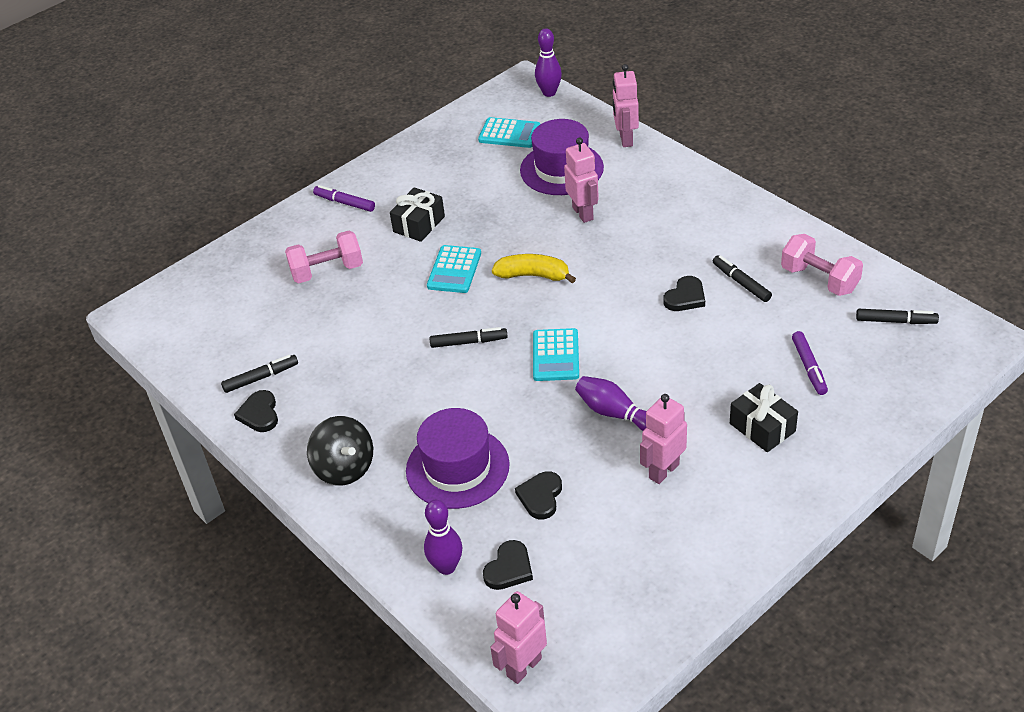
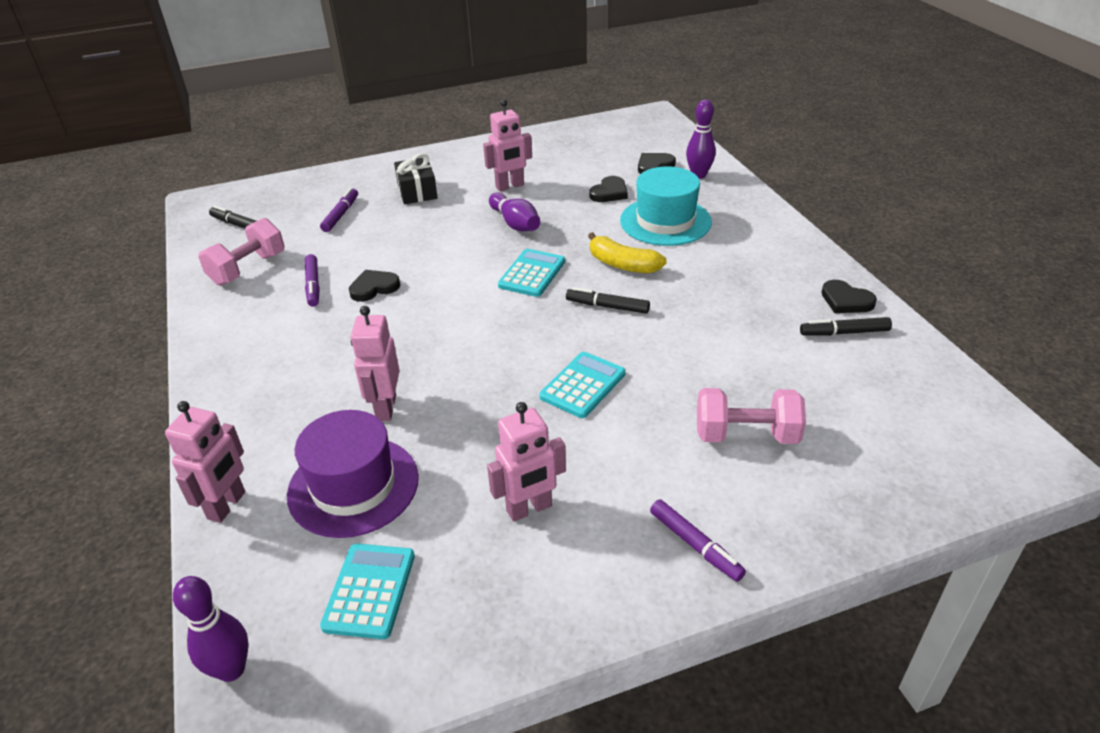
camera: 160 degrees left, 5 degrees down
(259, 414) = (846, 300): black heart -> black heart turned 120 degrees clockwise
(344, 468) = (764, 242): black spinning top -> none
(419, 224) = (597, 465): black gift -> none
(457, 467) = (665, 221): purple hat -> turquoise hat
(509, 133) = (369, 591): turquoise calculator -> turquoise calculator turned 60 degrees clockwise
(523, 667) = (668, 130): pink robot -> pink robot (529, 509)
(533, 275) = (499, 351): yellow banana -> yellow banana (622, 264)
(741, 283) = (313, 285): black marker -> purple marker
(819, 279) = (248, 269): pink dumbbell -> pink dumbbell turned 60 degrees clockwise

